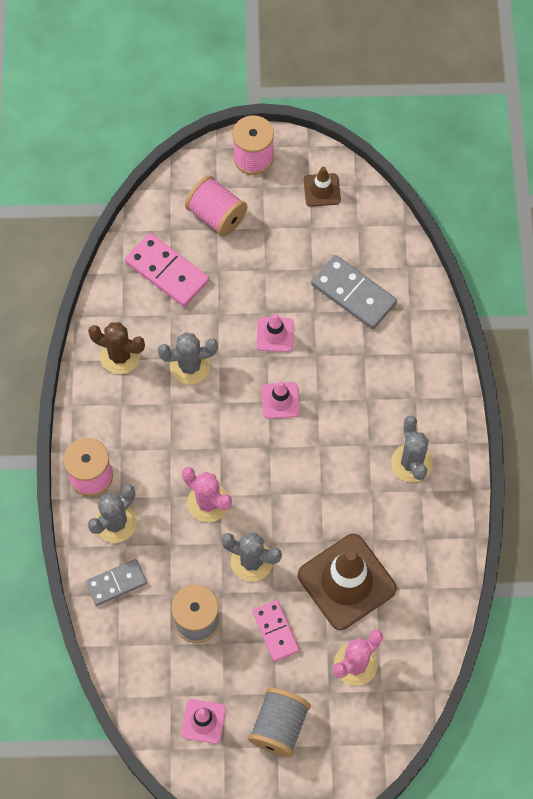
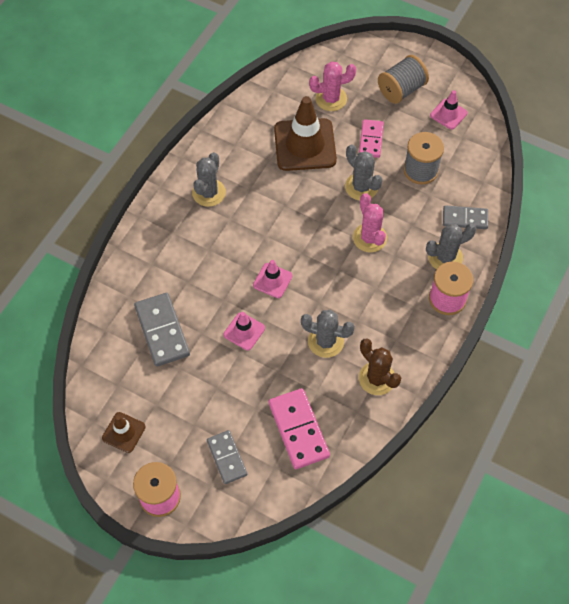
camera: 150 degrees left, 5 degrees down
(216, 216) = (226, 458): pink spool -> grey domino

